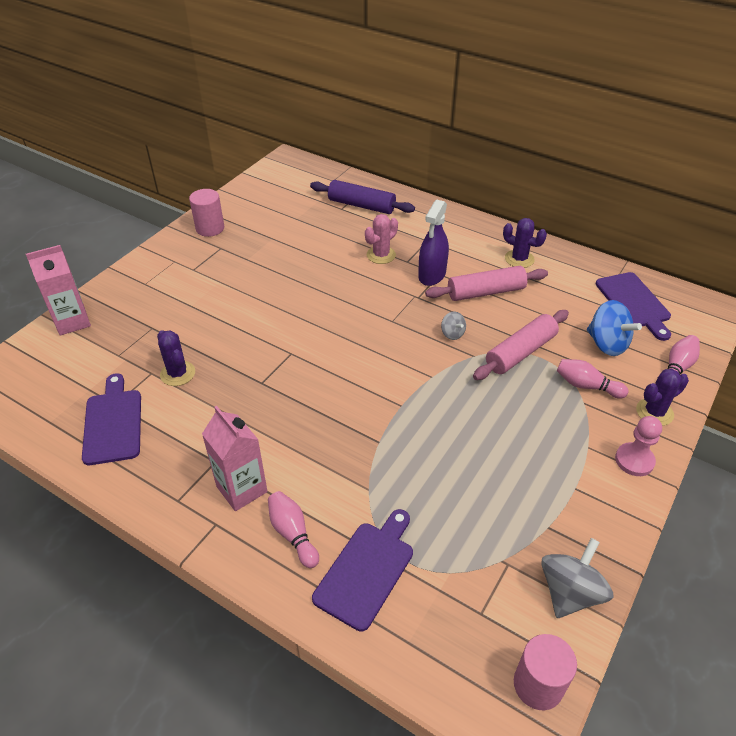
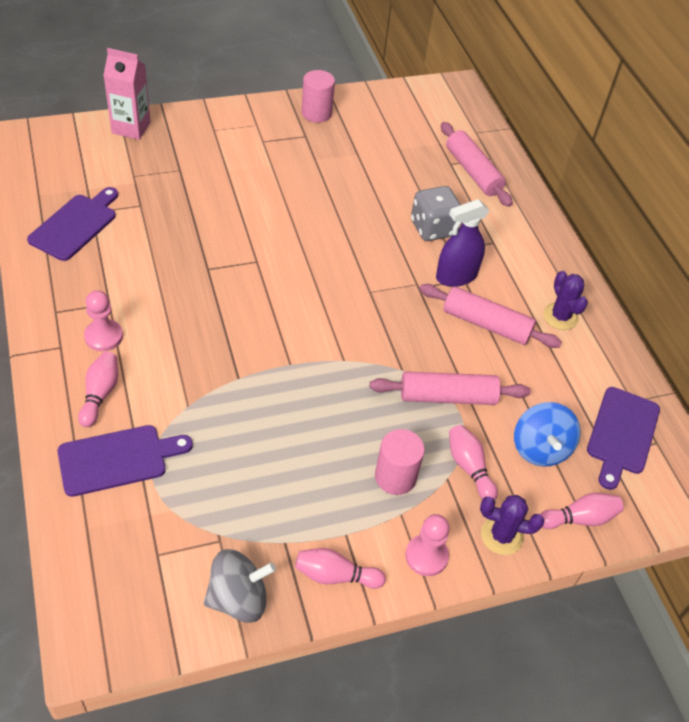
camera: 35 degrees right, 5 degrees up
(178, 373) = (157, 219): purple cactus -> none
(241, 489) = (103, 336): pink carton -> pink pawn
(361, 205) = (473, 172): purple rolling pin -> pink rolling pin
(381, 255) = (433, 228): pink cactus -> grey dice
(452, 334) = (407, 338): grey spinning top -> none
(538, 684) = (135, 632): pink cylinder -> pink cylinder (395, 477)
(604, 520) = (335, 575): none -> pink bowling pin

